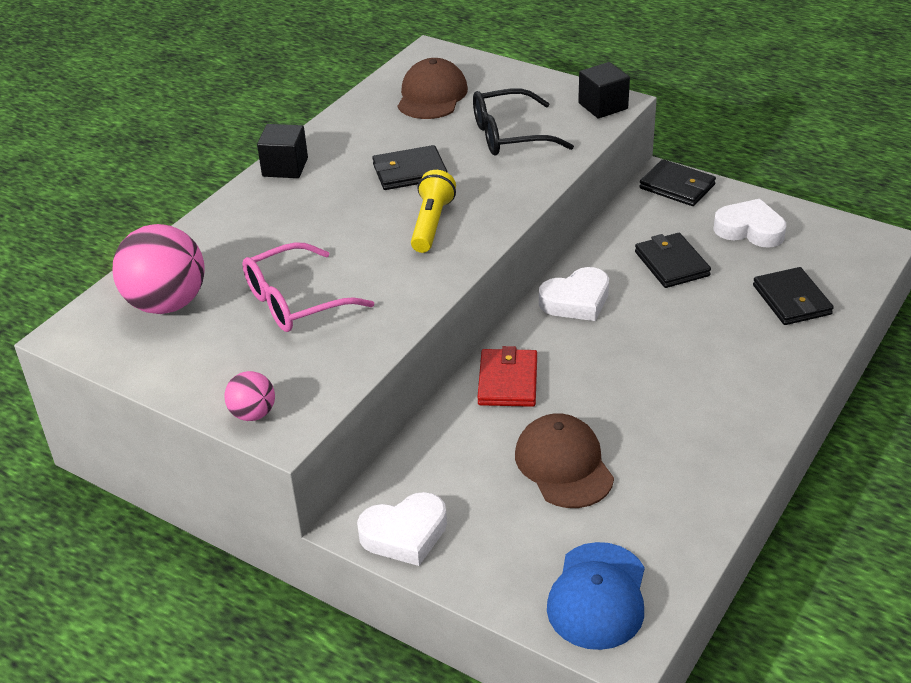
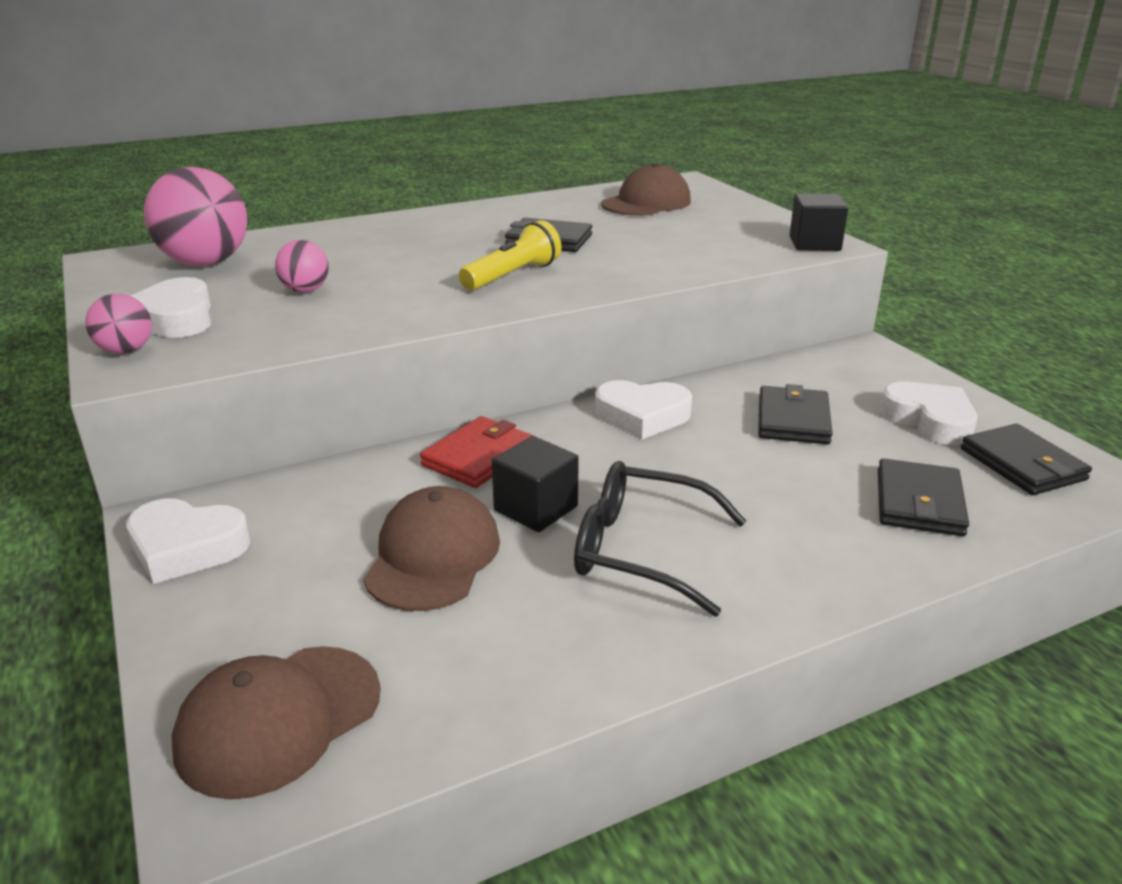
camera: 30 degrees right, 10 degrees down
(238, 369) = (175, 318): none -> white heart
(285, 167) = (446, 213): black cube -> black cube (536, 508)
(297, 301) = (305, 290): pink glasses -> pink ball
(511, 135) = (685, 240): black glasses -> black glasses (643, 551)
(598, 596) = (279, 719): blue cap -> brown cap
(677, 186) = (875, 360): black wallet -> black wallet (1022, 464)

